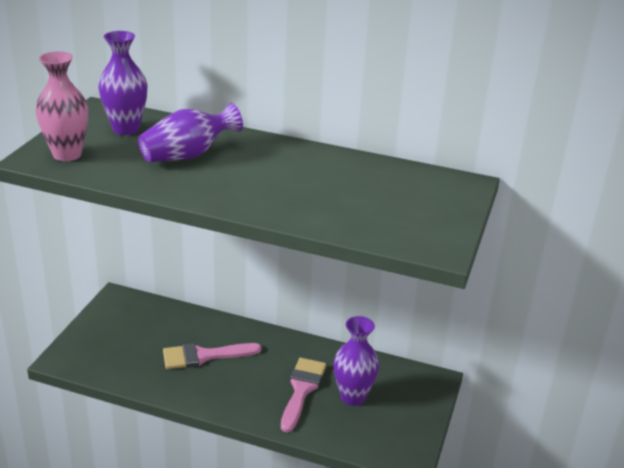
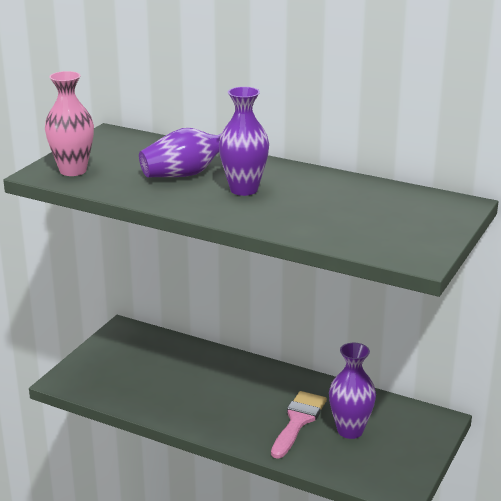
camera: 10 degrees right, 5 degrees down
(126, 129) = (132, 150): purple vase -> purple vase (244, 189)
(204, 356) = (203, 385): pink brush -> none

